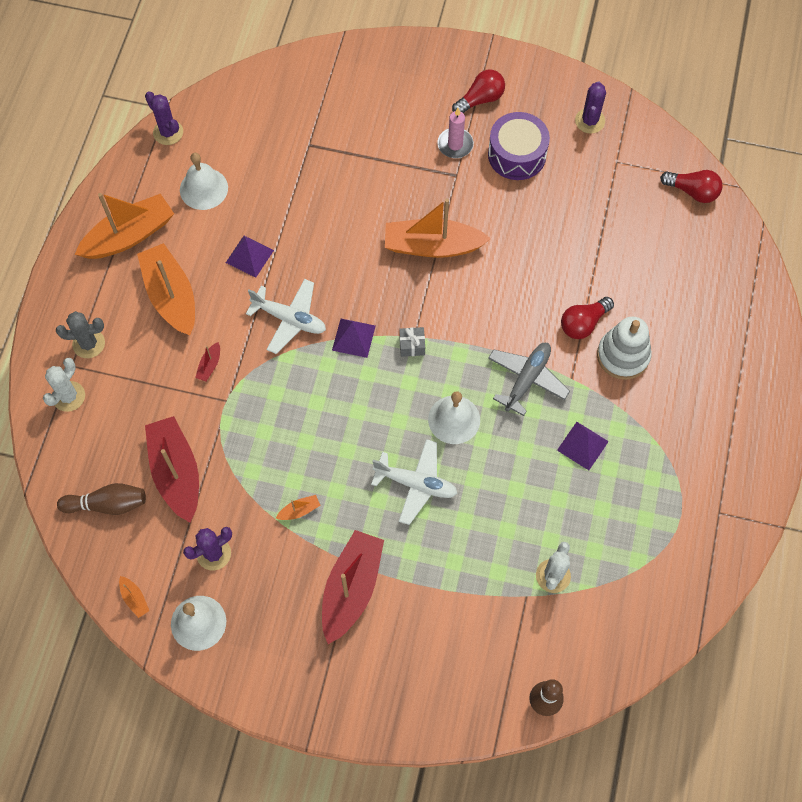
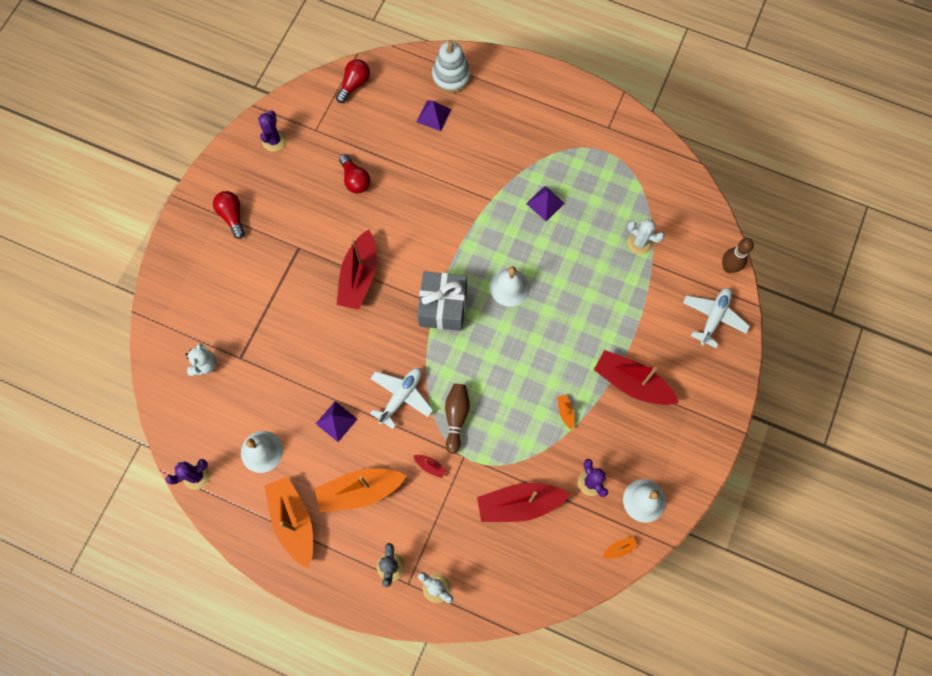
camera: 80 degrees left, 5 degrees up
(107, 504) = (538, 563): brown bowling pin -> brown bowling pin (456, 417)
(295, 112) = (204, 365): none -> white teddy bear
(353, 338) = (427, 349): purple pyramid -> purple pyramid (433, 115)
(412, 345) = (443, 307): grey gift -> grey gift, size x2.40
(416, 484) = (557, 323): white plane -> white plane (713, 318)
(432, 246) = (359, 277): orange boat -> red boat
(455, 144) = (270, 243): pink candle -> none
(517, 155) = (291, 199): purple drum -> none
(527, 379) = (486, 230): grey plane -> none
(583, 323) = (448, 182): red light bulb -> red light bulb (355, 180)
(590, 121) = (274, 141): purple cactus -> purple cactus turned 75 degrees clockwise
(623, 356) = (479, 161): white stacking toy -> white stacking toy (451, 77)

